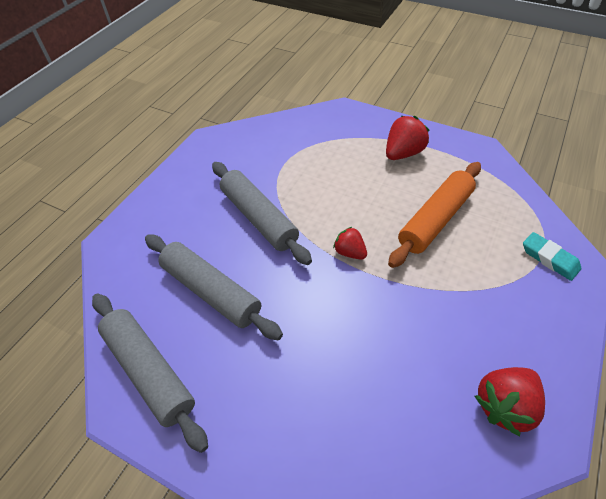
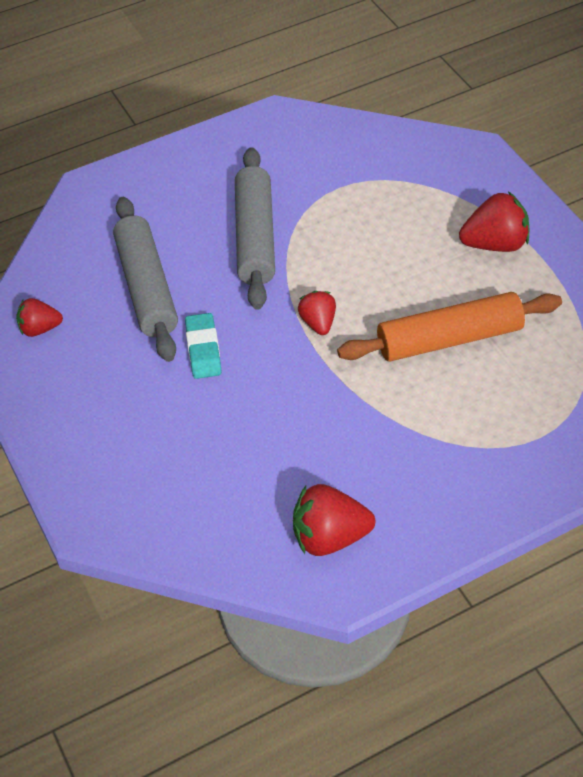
camera: 35 degrees right, 0 degrees up
(149, 371) = (40, 328): grey rolling pin -> red strawberry
(549, 258) = (536, 447): turquoise eraser -> turquoise eraser (203, 349)

